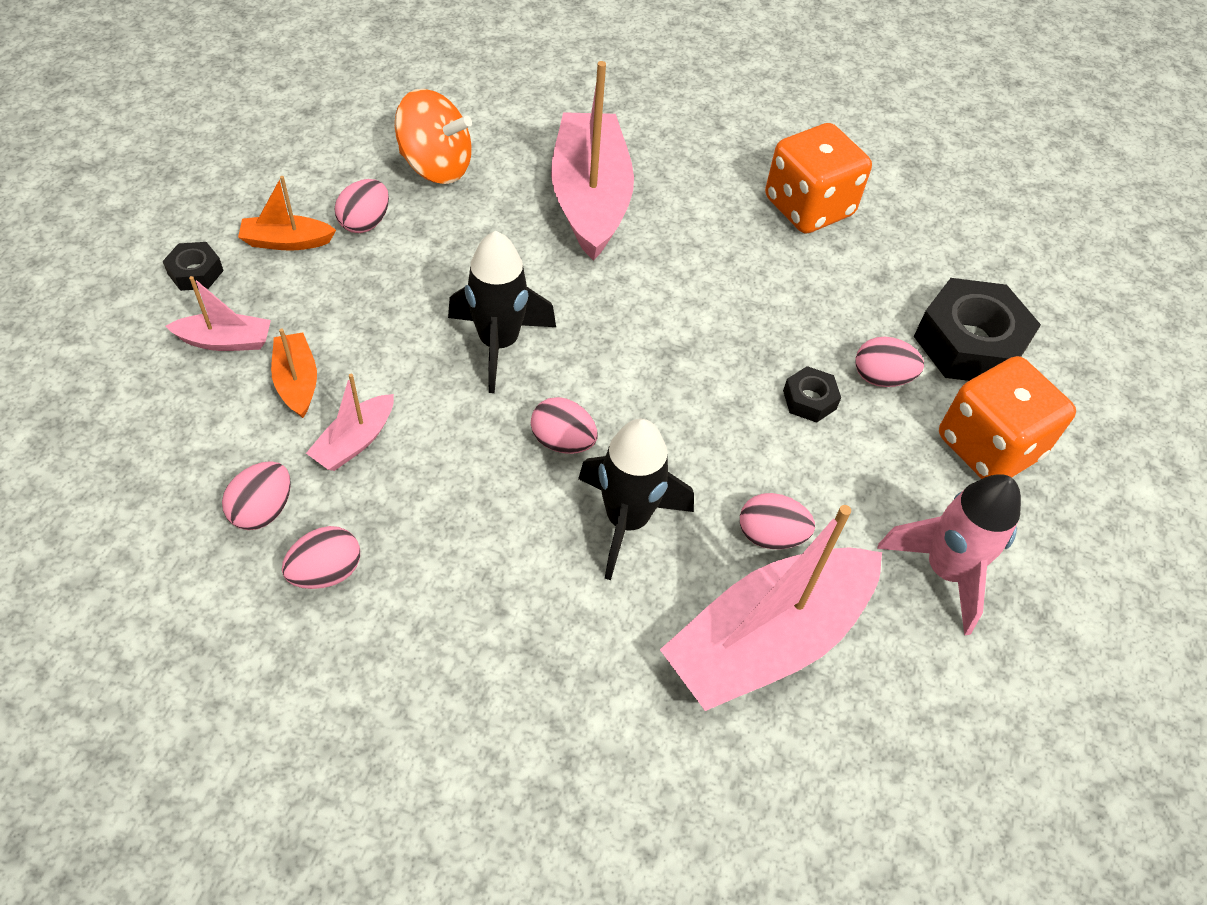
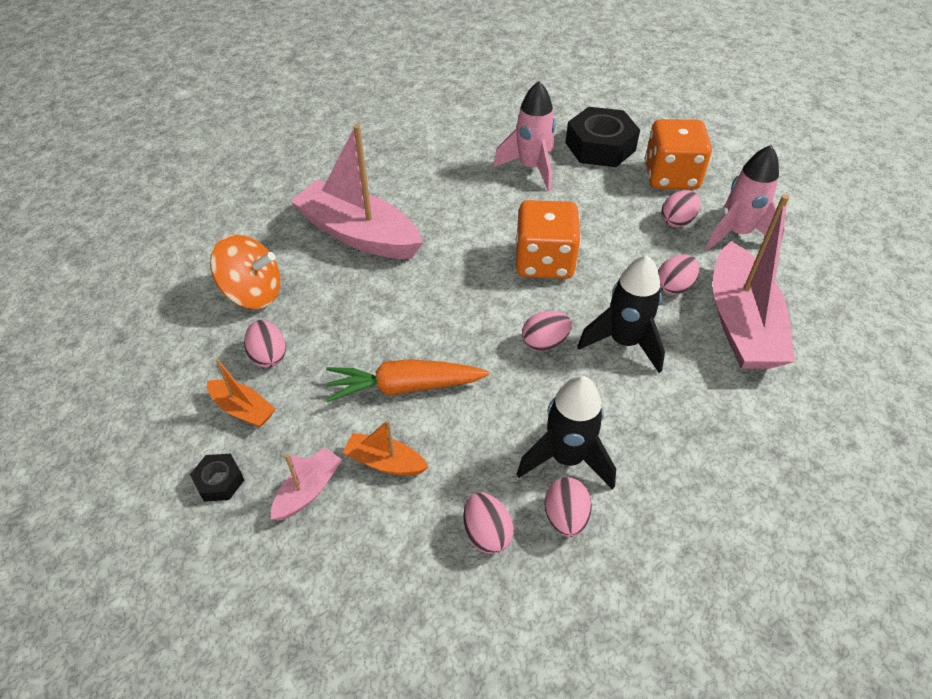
camera: 50 degrees left, 5 degrees down
(287, 241) = (243, 409): orange boat -> orange boat turned 90 degrees counterclockwise
(355, 441) = (465, 451): pink boat -> none
(403, 348) = (404, 387): none -> orange carrot
(436, 166) = (253, 293): orange spinning top -> orange spinning top turned 45 degrees clockwise
(498, 344) = (441, 336): black rocket -> black rocket (566, 458)
(808, 207) = (454, 151): orange dice -> orange dice (544, 262)
(809, 400) = (592, 223): black nut -> none
(851, 293) = (531, 168): none -> pink rocket
(881, 378) = (598, 189): pink egg -> pink egg (677, 221)

